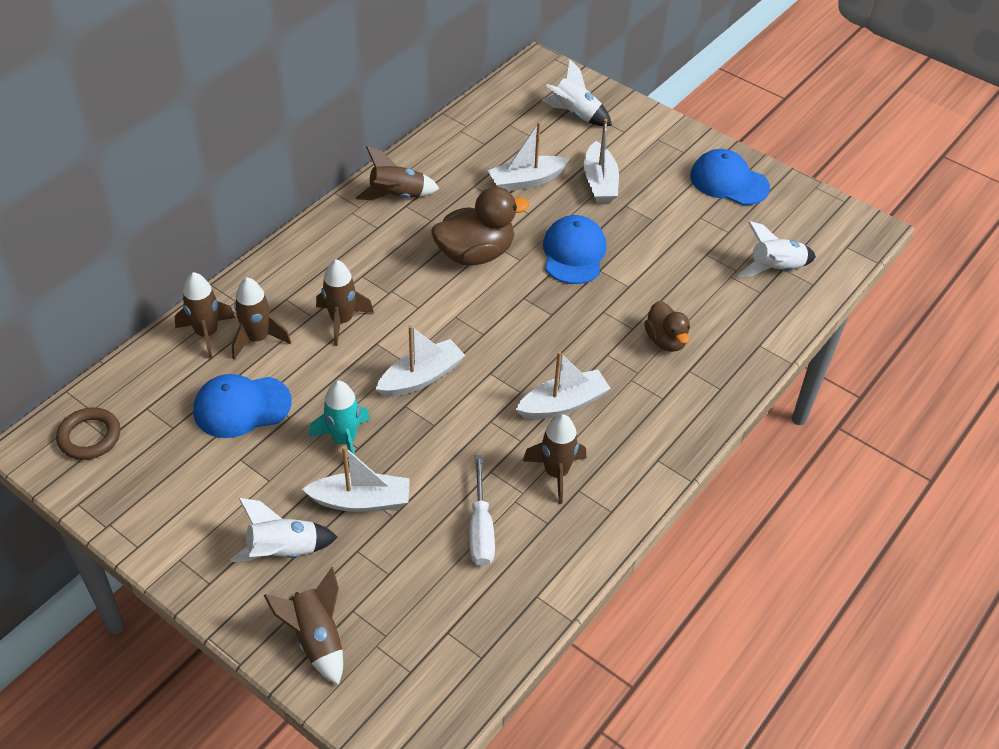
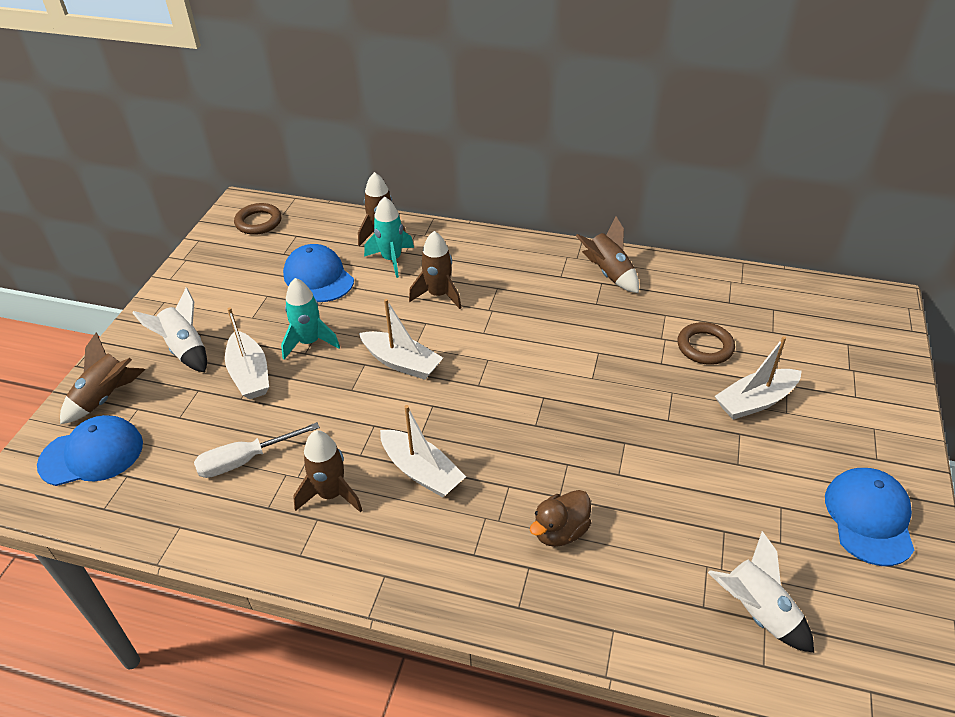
camera: 70 degrees right, 5 degrees down
(258, 339) = (391, 260): brown rocket -> turquoise rocket
(475, 254) = (576, 345): brown duck -> none
(526, 181) = (705, 347): white boat -> brown ring
(574, 253) = (632, 414): blue cap -> blue cap (92, 454)
(575, 115) = (839, 350): white rocket -> none

